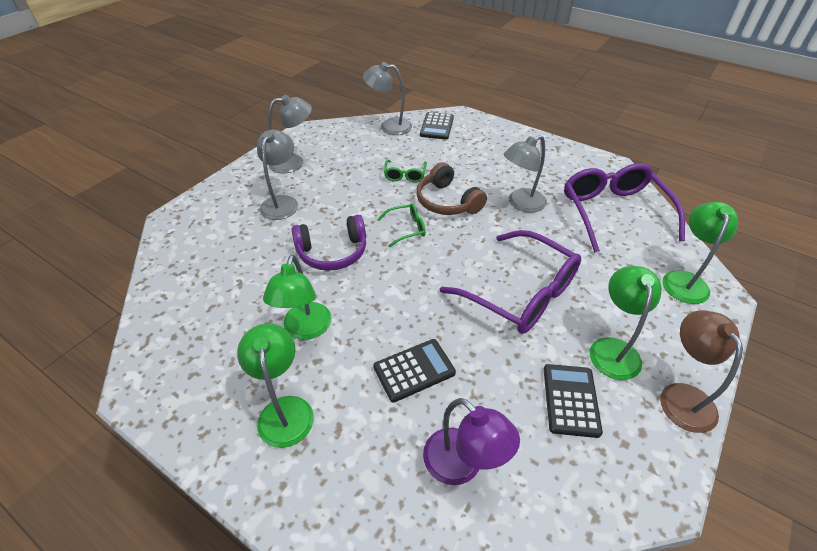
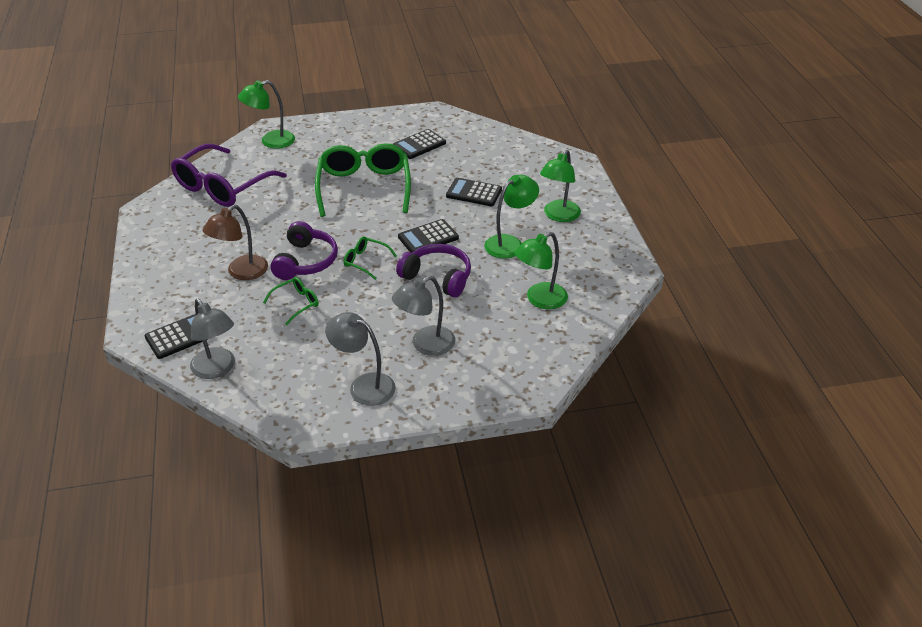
camera: 135 degrees left, 5 degrees down
(388, 282) = (428, 237): none -> black calculator
(447, 202) = (306, 261): brown headphones -> purple headphones
(462, 465) = (499, 156): purple lamp -> none
(521, 204) = (262, 227): grey lamp -> none
(521, 293) = (364, 187): purple glasses -> green glasses
(613, 349) = (366, 145): green lamp -> green lamp (540, 300)
(682, 396) = (371, 120): brown lamp -> brown lamp (241, 272)

